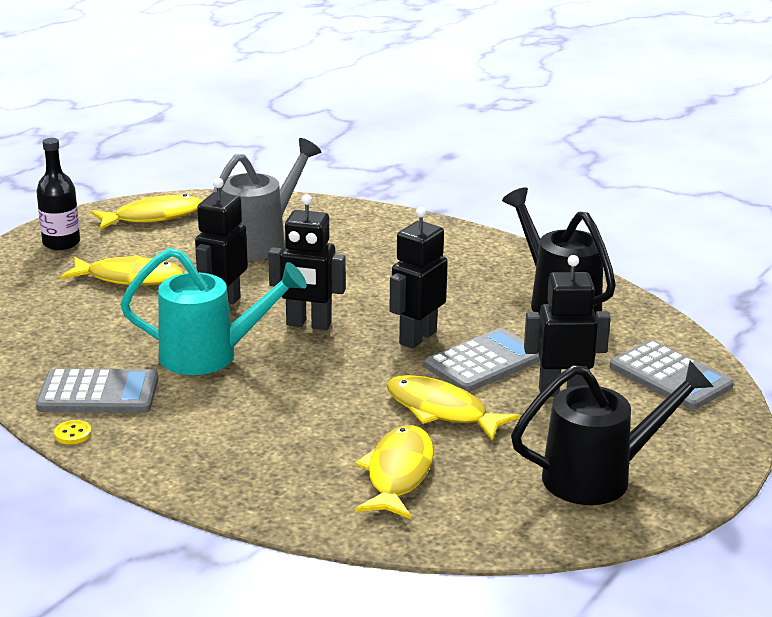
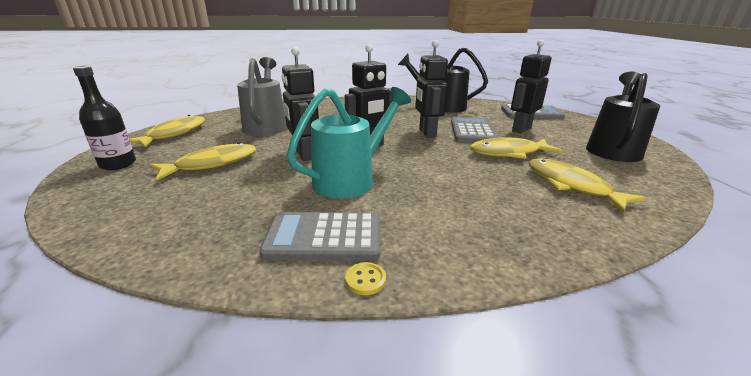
camera: 45 degrees left, 0 degrees up
(98, 393) = (324, 237): grey calculator -> grey calculator turned 135 degrees counterclockwise

